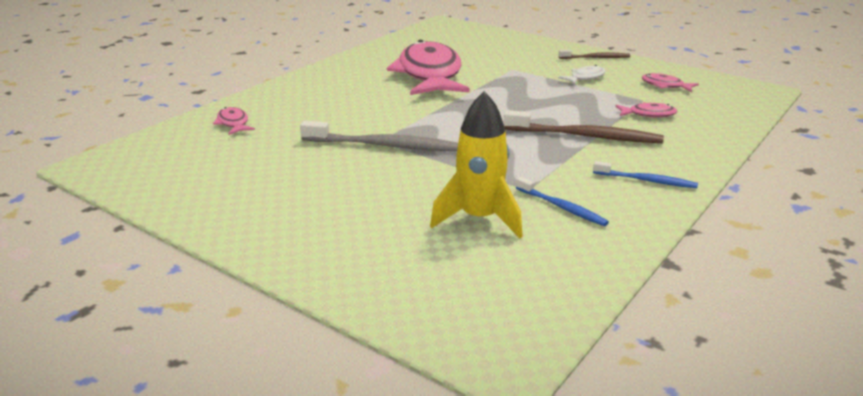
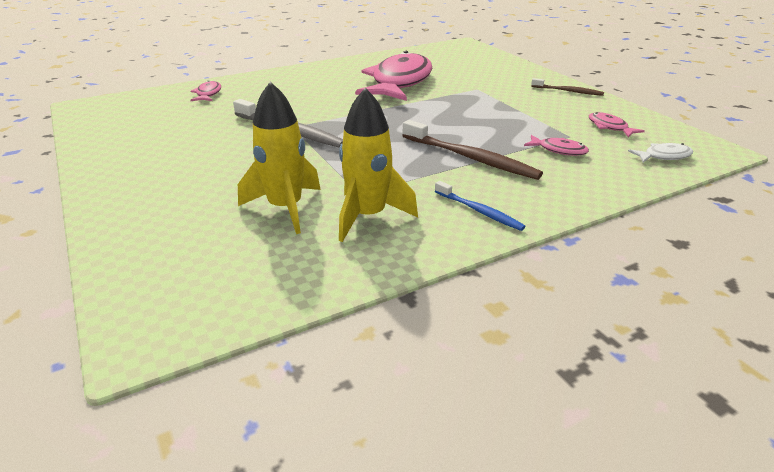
camera: 25 degrees right, 5 degrees up
(562, 207) = (368, 216): blue toothbrush -> yellow rocket
(585, 78) = (536, 107): white fish -> white fish (663, 156)

